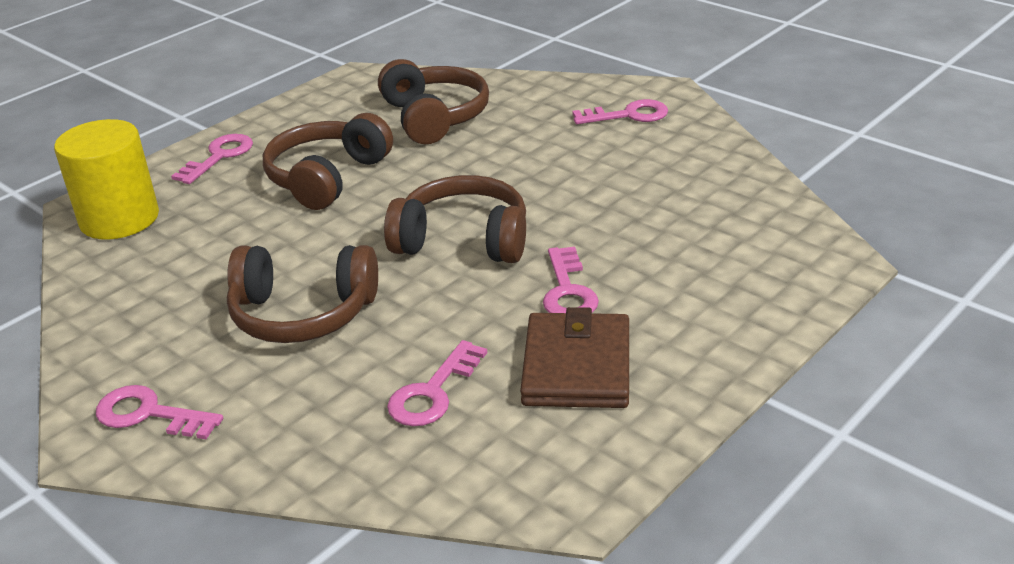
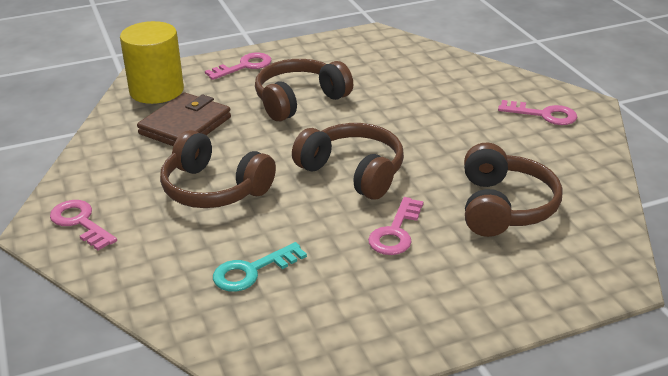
camera: 25 degrees right, 0 degrees up
(433, 392) = (252, 271): pink key -> turquoise key
(434, 117) = (402, 77): brown headphones -> brown headphones (504, 207)
(576, 367) = (358, 288): brown wallet -> brown wallet (185, 125)

